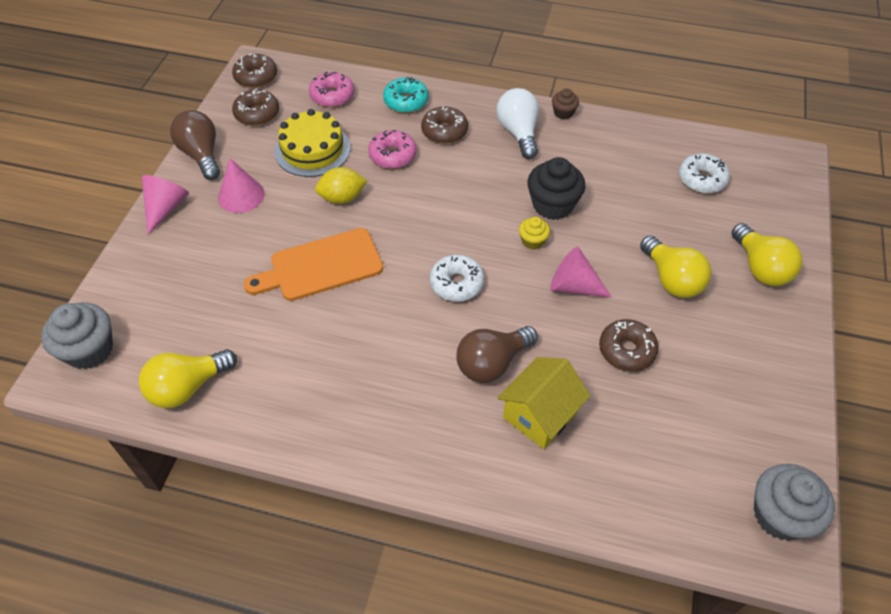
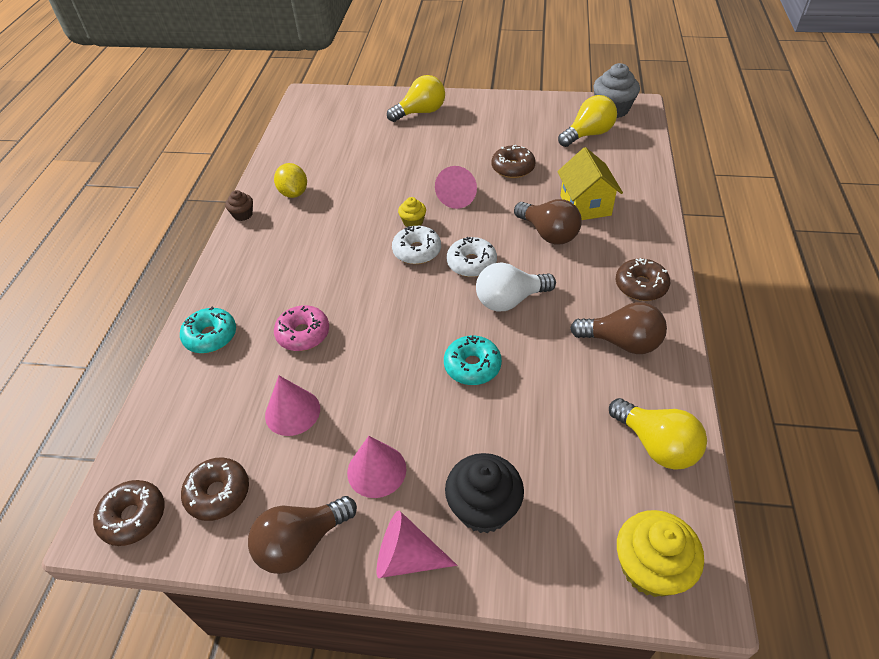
camera: 95 degrees left, 5 degrees down
(89, 350) = (650, 568): grey cupcake -> yellow cupcake
(311, 393) = (622, 342): none -> brown light bulb
(312, 149) = (292, 412): yellow cake -> pink cone
(321, 266) = (472, 366): orange cutting board -> turquoise donut
(332, 96) = (190, 412): pink donut -> none
(342, 198) = (372, 367): yellow lemon -> yellow lemon (294, 193)
(444, 131) = (265, 296): brown donut -> brown donut (640, 286)
(518, 133) = (270, 242): white light bulb -> white light bulb (509, 300)
(539, 415) = (585, 205): yellow house -> yellow house turned 45 degrees clockwise
(552, 205) = (368, 213): black cupcake -> black cupcake (483, 508)
(671, 279) = (440, 149): yellow light bulb -> yellow light bulb (588, 134)
(701, 179) = (332, 137): white donut -> white donut (417, 251)

